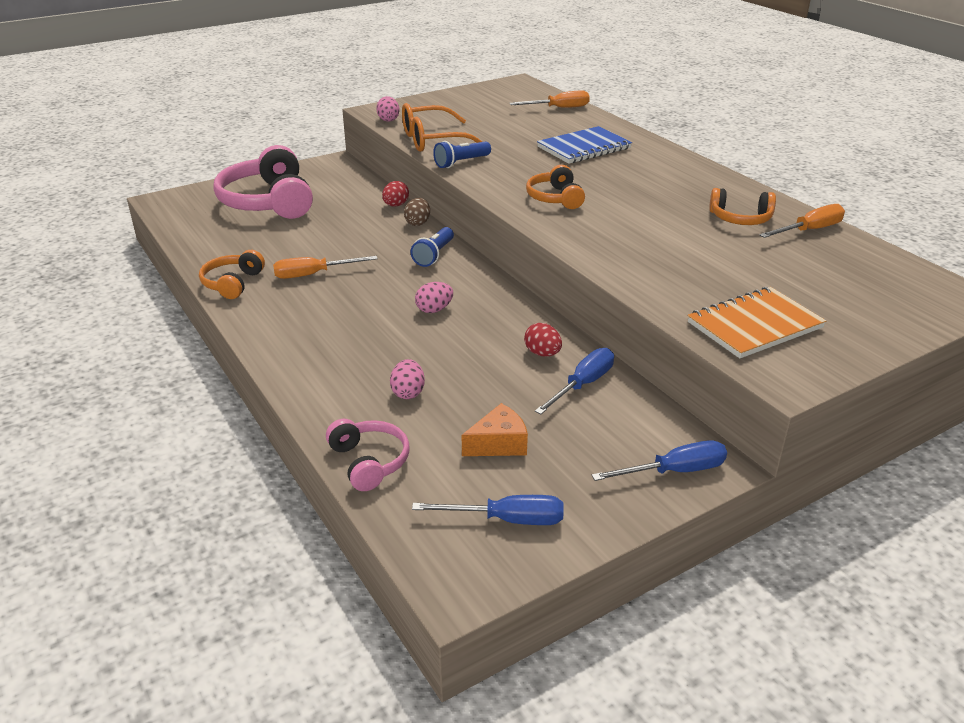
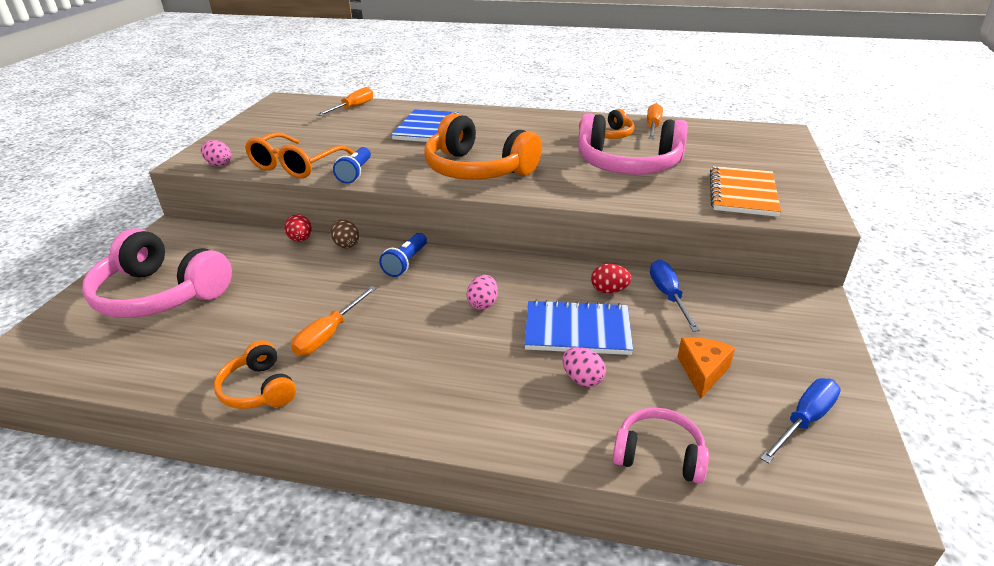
camera: 45 degrees left, 0 degrees up
(434, 255) = (406, 263): blue flashlight -> blue flashlight turned 45 degrees clockwise
(464, 363) = (577, 330): none -> blue notebook
(555, 198) = (477, 170): orange headphones -> orange headphones, size x1.91
(674, 471) = (807, 317): blue screwdriver -> none
(697, 251) = (628, 165): none -> pink headphones

